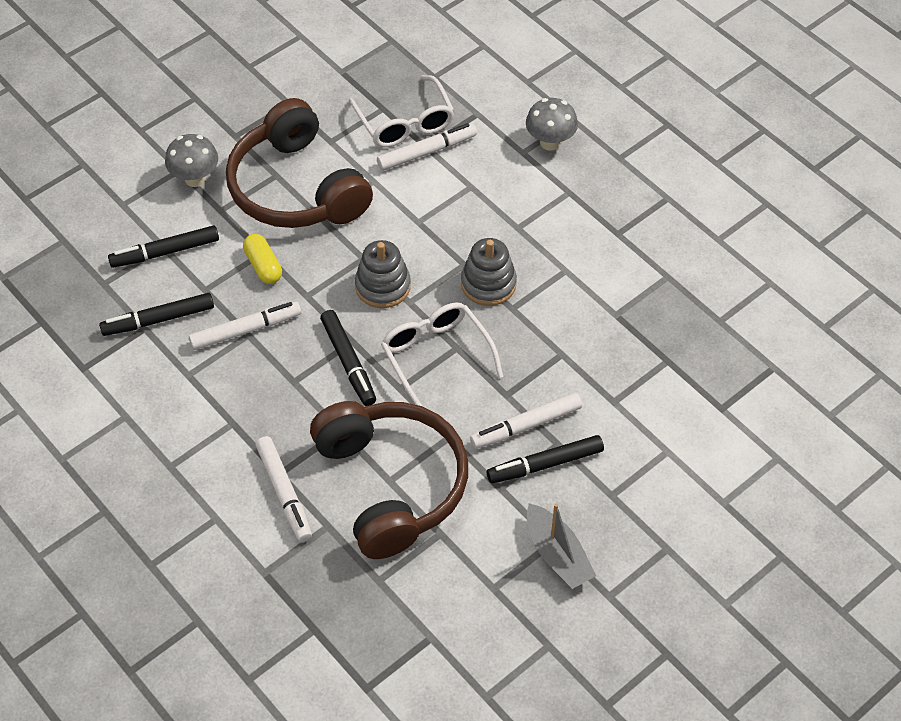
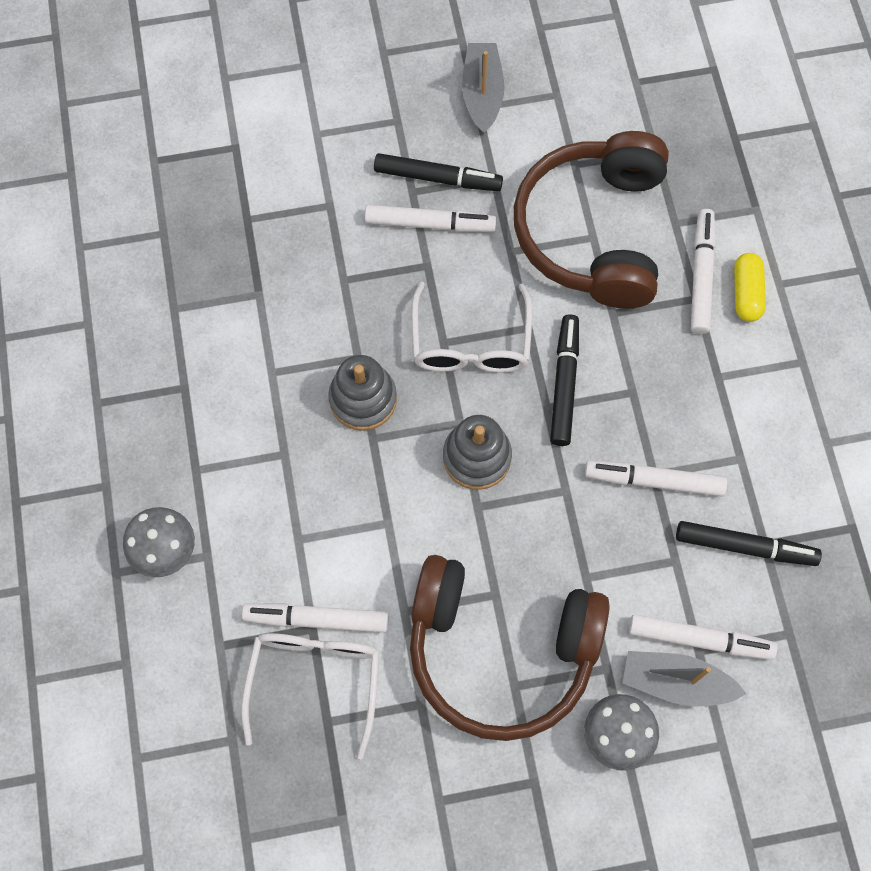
camera: 150 degrees left, 15 degrees up
(165, 252) = (699, 639): black marker -> white marker
(170, 222) = (676, 682): none -> grey boat
(263, 266) = (594, 557): yellow capsule -> yellow capsule (746, 293)
(296, 188) = (500, 651): brown headphones -> brown headphones turned 105 degrees clockwise

